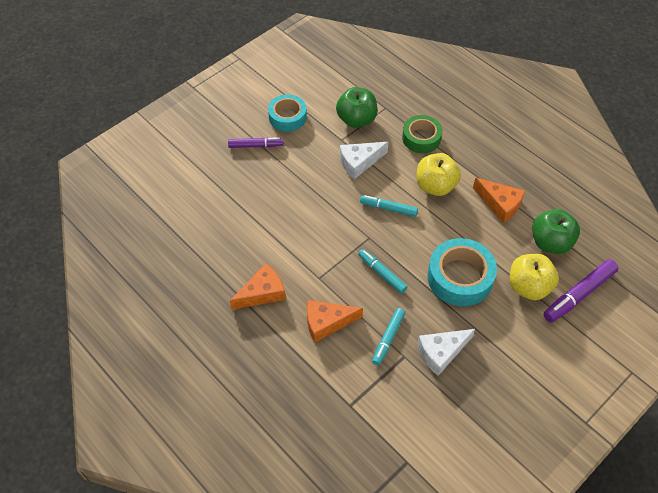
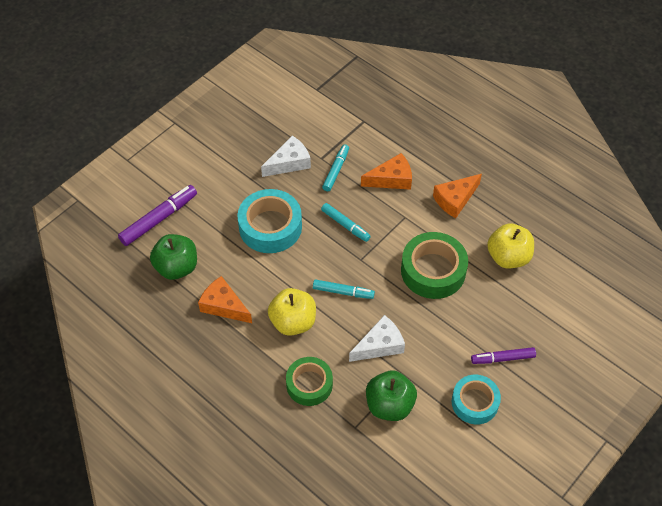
camera: 175 degrees right, 0 degrees up
(300, 221) = (433, 271): none -> green tape
(528, 287) = (205, 223): yellow apple -> yellow apple (508, 257)

